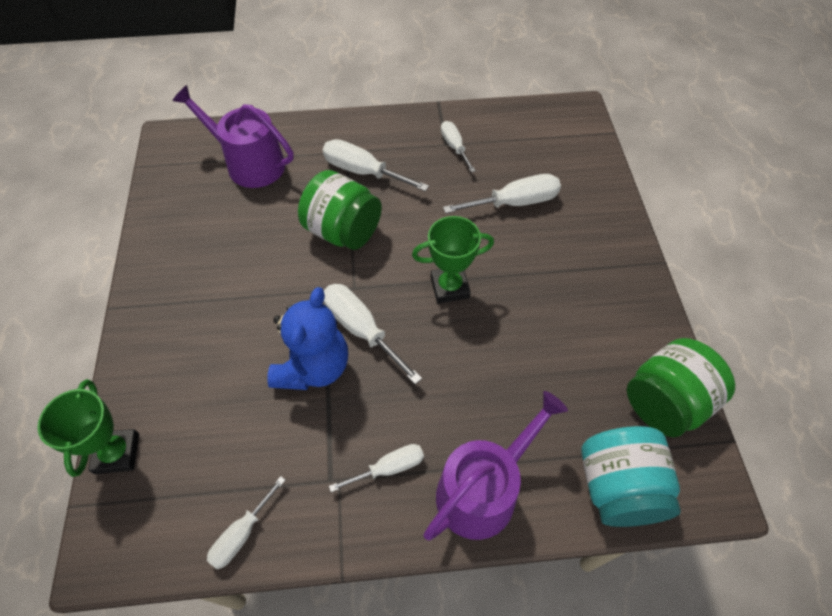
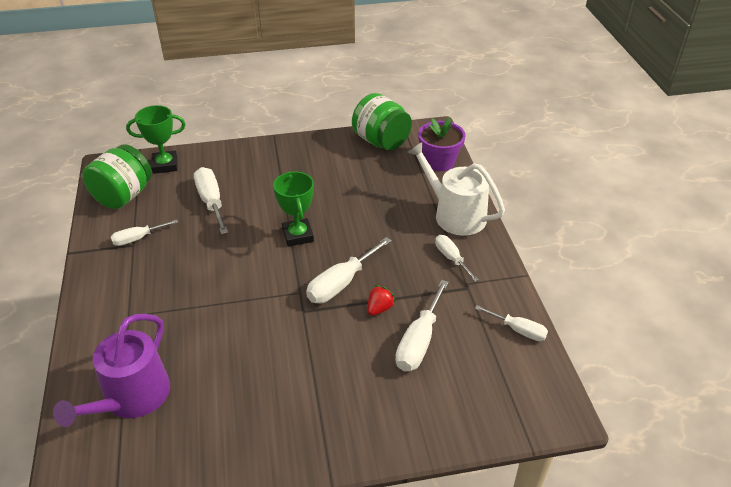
camera: 95 degrees left, 15 degrees down
(117, 453) = (480, 428): green trophy -> green trophy (165, 165)
(313, 367) = (379, 308): blue teddy bear -> red strawberry
(343, 231) = (236, 306): green jar -> green jar (123, 196)
(363, 172) = (160, 300): white screwdriver -> white screwdriver (419, 341)
(483, 490) = (455, 214): purple watering can -> white watering can
(618, 487) = (439, 162): turquoise jar -> purple flower pot

